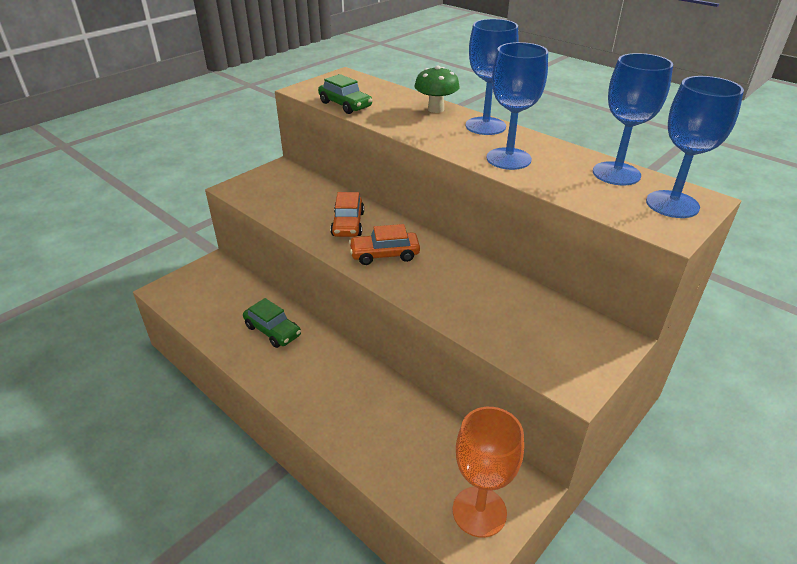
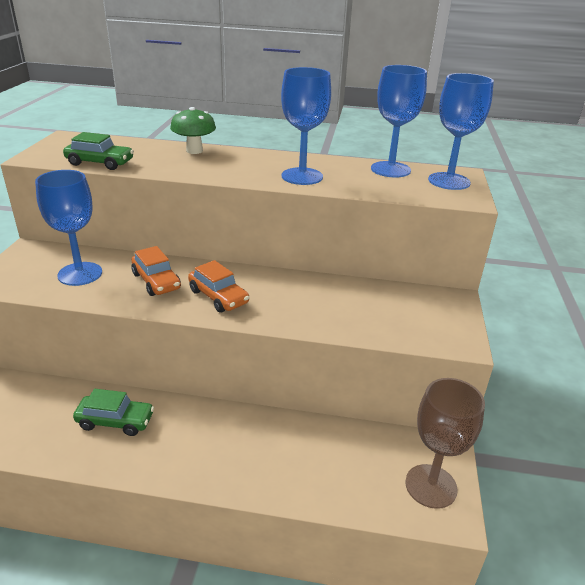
camera: 35 degrees left, 5 degrees down
(384, 255) = (218, 297): orange car -> orange car turned 90 degrees counterclockwise
(479, 511) = (431, 486): orange goblet -> brown goblet
(485, 126) = (253, 156): blue goblet -> blue goblet (80, 274)

